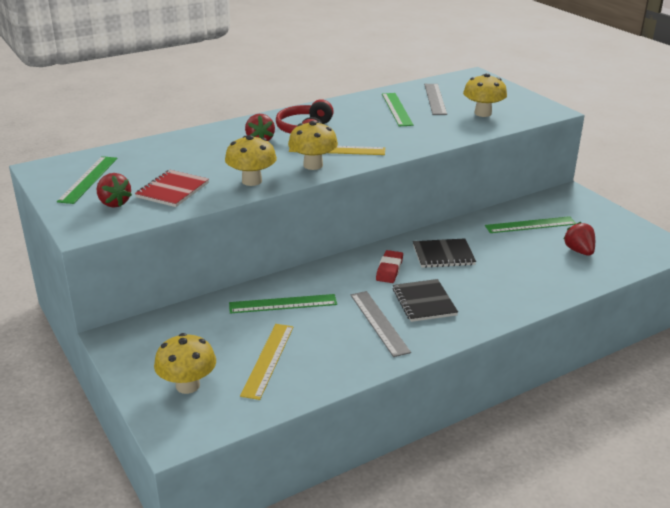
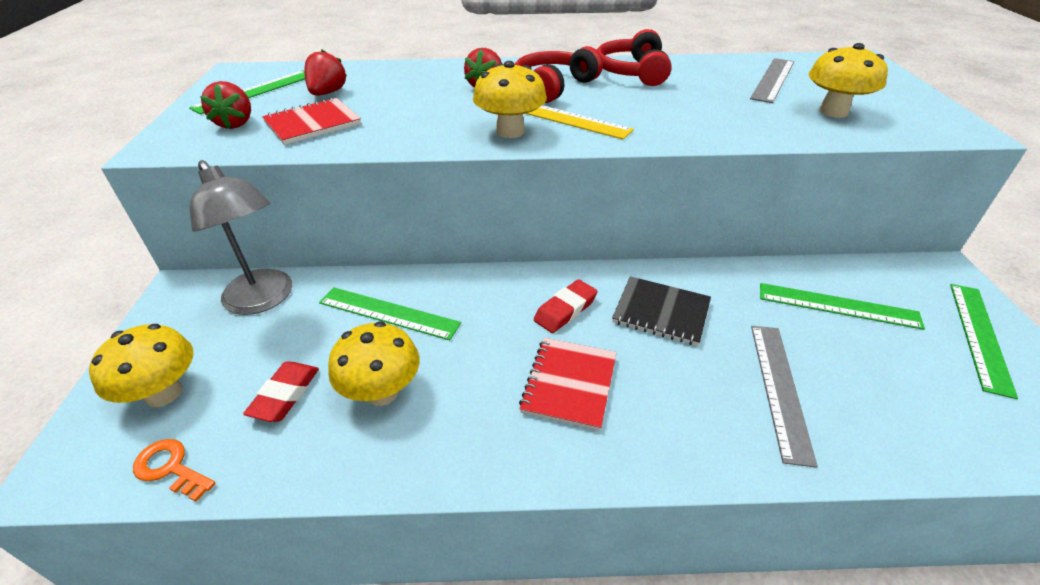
camera: 30 degrees right, 10 degrees up
(187, 323) = (264, 300): none -> grey lamp
(242, 410) = (170, 468): none -> orange key
(252, 181) = (411, 134): yellow mushroom -> yellow mushroom (382, 392)
(268, 360) = (285, 395): yellow ruler -> red eraser
(346, 110) = (632, 72): none -> red headphones
(379, 322) = (476, 394): grey ruler -> grey ruler (780, 388)
(397, 109) = (704, 83): green ruler -> green ruler (980, 336)
(424, 302) = (569, 384): black notebook -> red notebook
(579, 251) = (901, 383): red strawberry -> red strawberry (327, 93)

